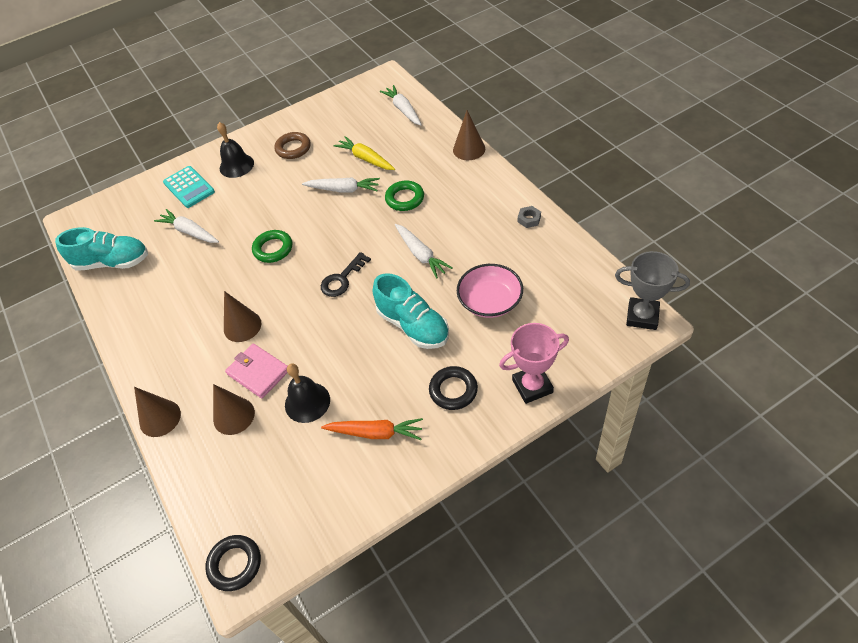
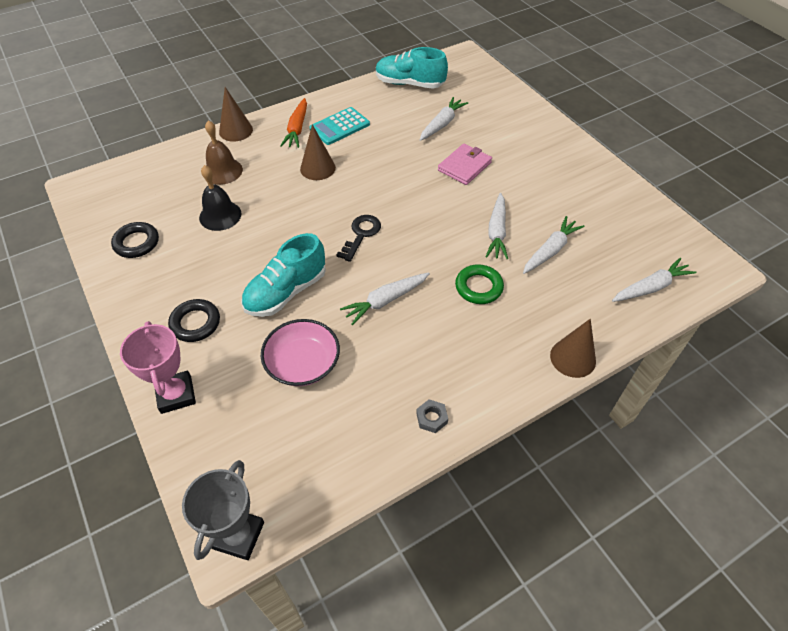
camera: 85 degrees right, 0 degrees up
(112, 262) = (409, 84): turquoise shoe -> turquoise shoe turned 105 degrees clockwise
(189, 187) = (504, 117): turquoise calculator -> turquoise calculator (339, 126)
(234, 416) = (222, 171): brown cone -> brown bell
(235, 564) = (91, 183): black ring -> black ring (136, 243)
(236, 165) = (537, 146): black bell -> none
(258, 372) = (263, 182): pink wallet -> pink wallet (464, 166)
(273, 249) = (411, 181): green ring -> none
(293, 148) = (567, 187): brown ring -> none
(342, 279) = (361, 234): black key -> black key turned 75 degrees clockwise
(365, 159) = (550, 250): yellow carrot -> white carrot
(375, 433) = (170, 263): orange carrot -> orange carrot (297, 129)

